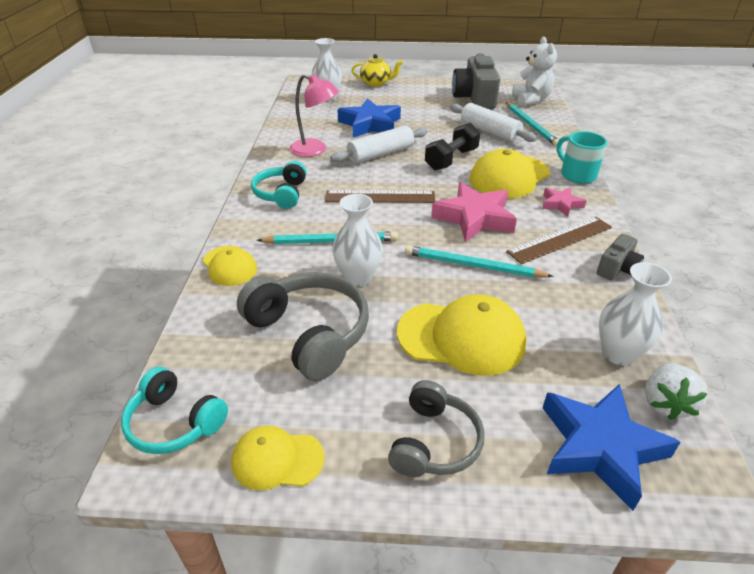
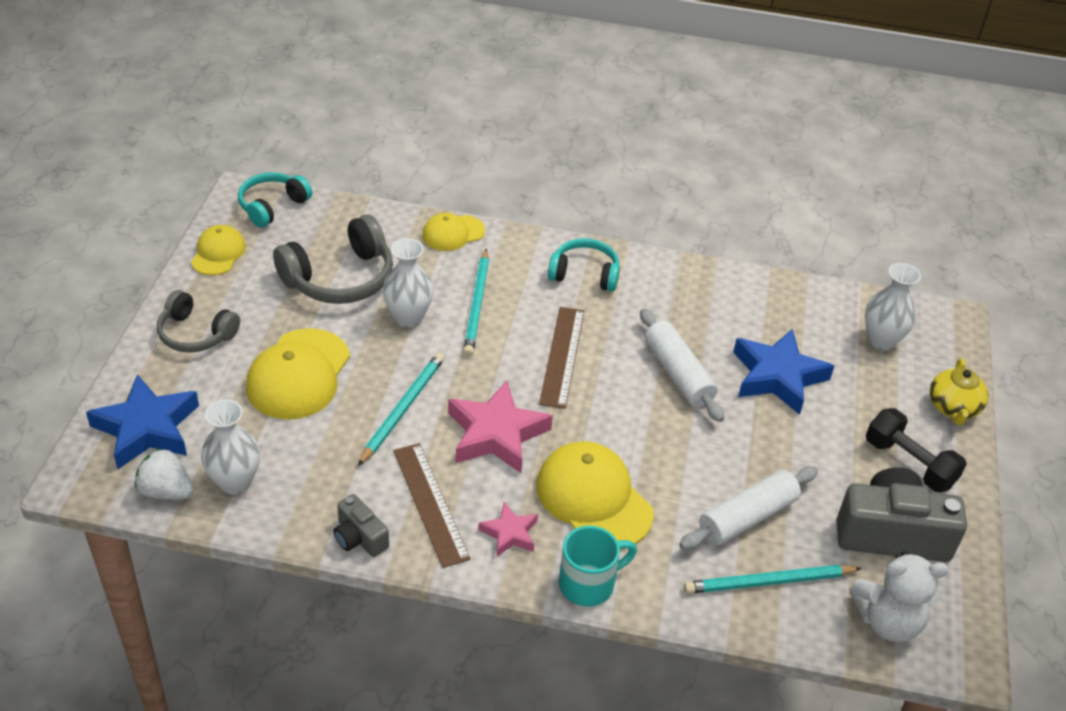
camera: 95 degrees right, 5 degrees up
(315, 150) = (695, 311): pink lamp -> none
(451, 159) = (653, 446): black dumbbell -> black dumbbell (909, 463)

